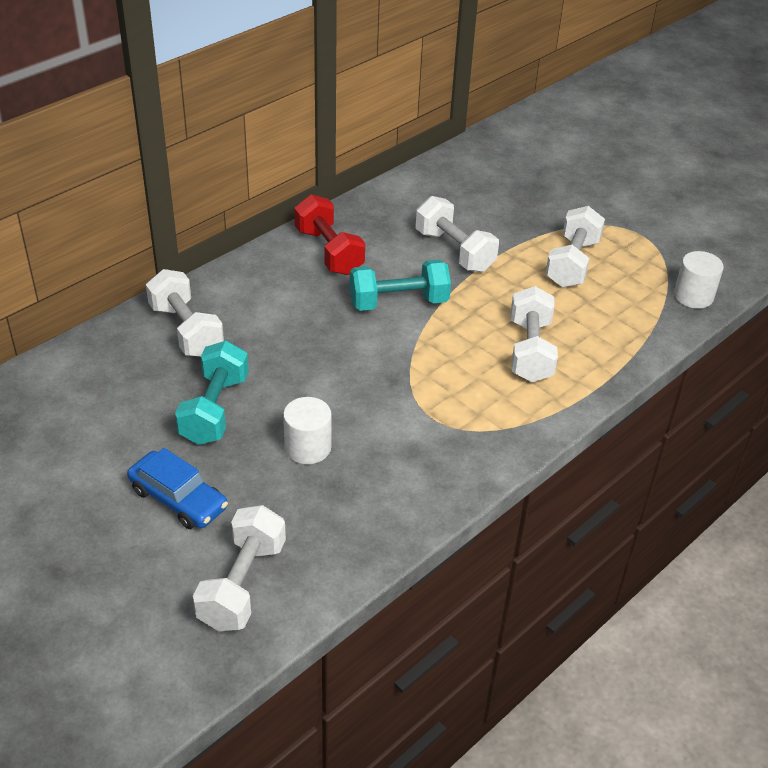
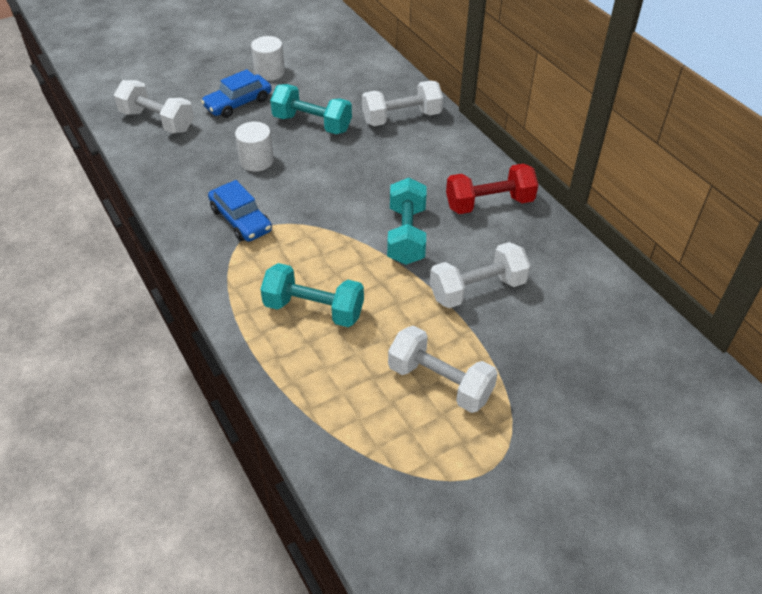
camera: 105 degrees right, 5 degrees up
(423, 436) = (241, 220): none -> blue car
(530, 351) = (314, 309): white dumbbell -> turquoise dumbbell
(693, 296) = (356, 483): white cylinder -> white cylinder (269, 72)

